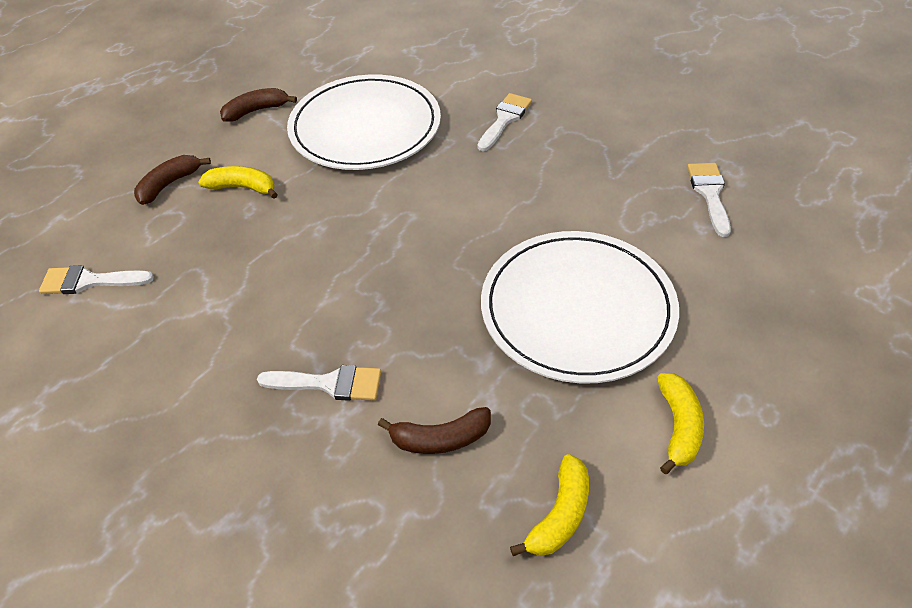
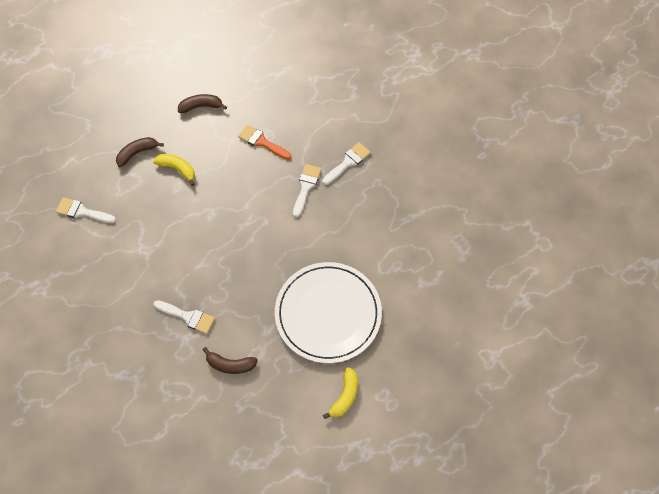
camera: 15 degrees right, 15 degrees up
(365, 127) = (262, 142): white plate -> orange brush
(560, 515) = (269, 420): yellow banana -> none
(709, 194) = (439, 260): white brush -> white brush (306, 187)

